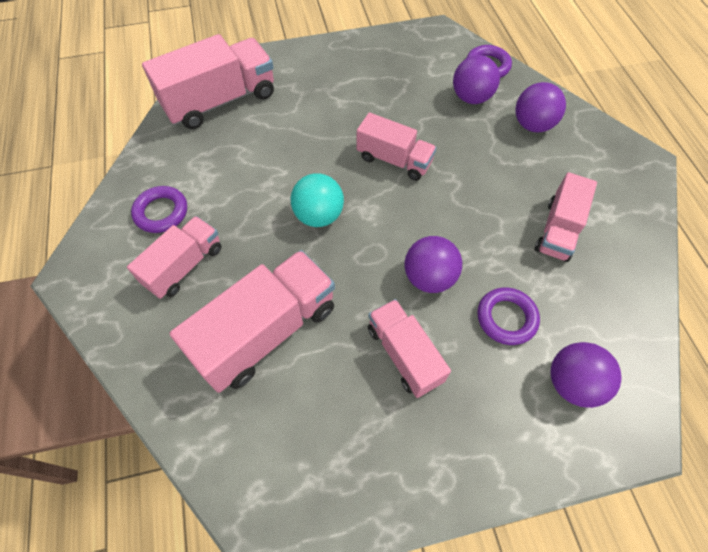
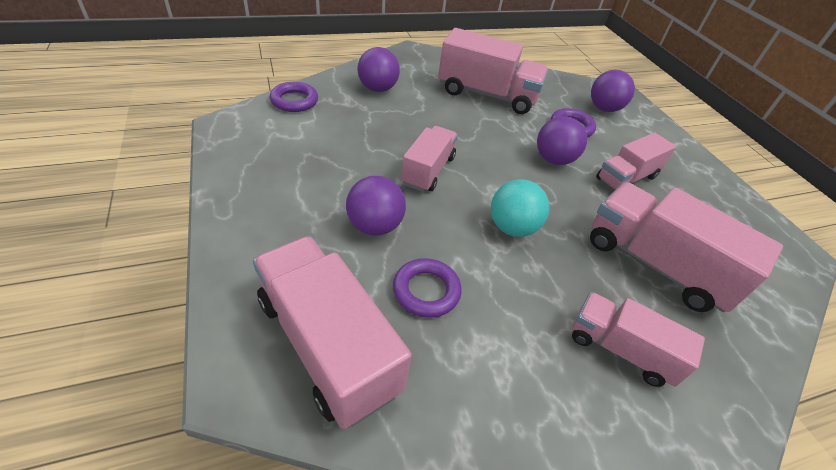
camera: 100 degrees left, 15 degrees down
(161, 212) = (554, 394): purple ring -> purple ring (426, 291)
(471, 98) = (340, 115): purple ball -> purple ball (375, 226)
(558, 230) = (487, 95): pink truck -> pink truck, size x1.62

